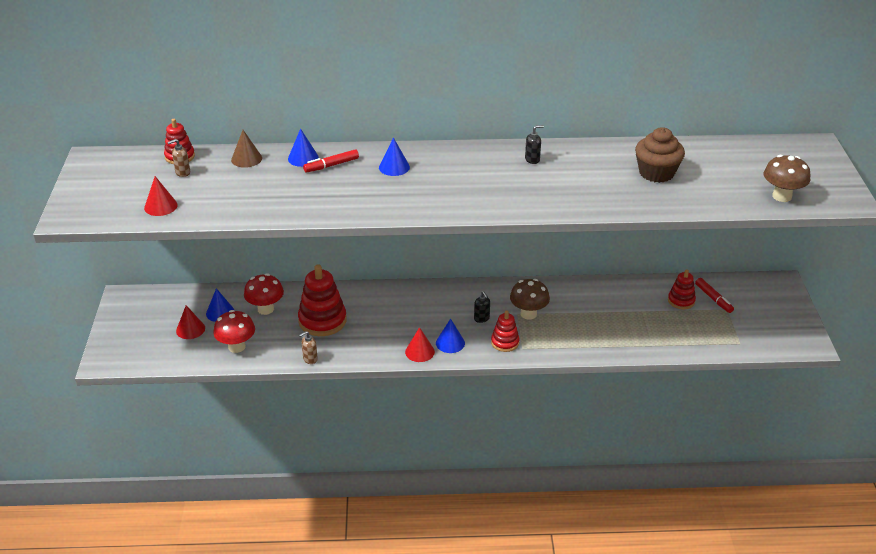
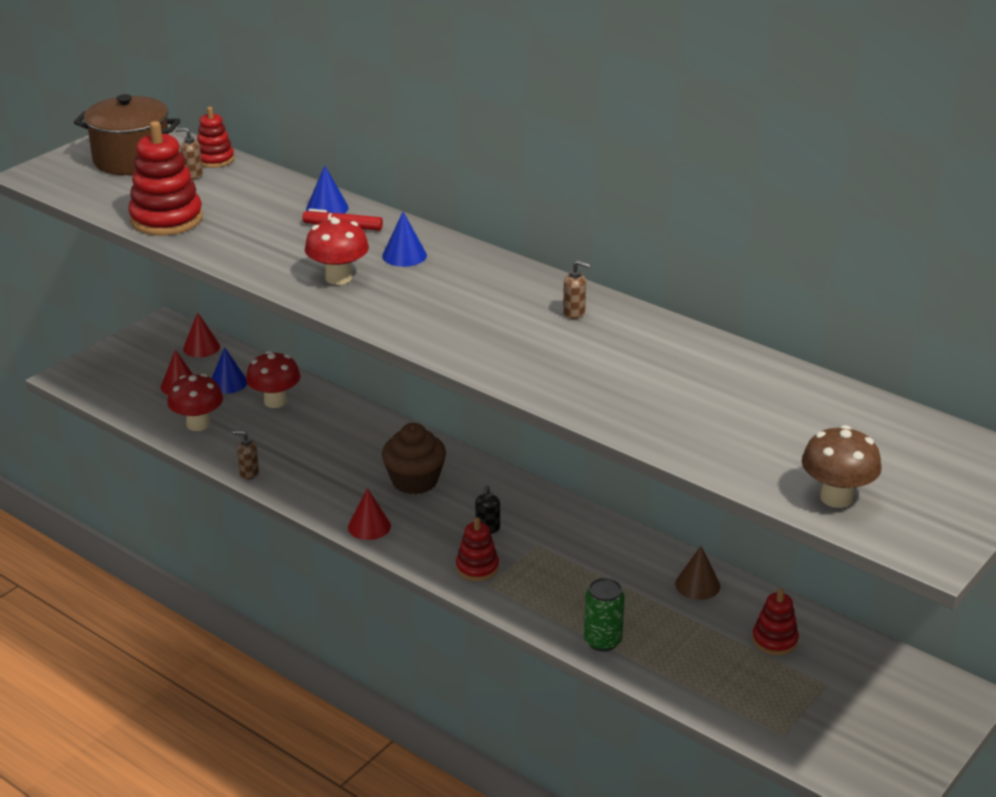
camera: 40 degrees right, 5 degrees down
(122, 179) = (132, 160): none -> brown pot
(160, 206) = (124, 198): red cone -> red cone (201, 347)
(246, 159) = (272, 186): brown cone -> brown cone (697, 585)
(322, 321) = (314, 442): red stacking toy -> red stacking toy (166, 219)
(379, 196) = (338, 278): none -> red mushroom
(450, 343) = (415, 535): blue cone -> none
(528, 314) = (550, 552): brown mushroom -> none
(532, 160) = (574, 313): black soap dispenser -> brown soap dispenser
(611, 345) = (602, 641): none -> green can
(656, 173) = (707, 394): brown cupcake -> brown cupcake (414, 481)
(713, 299) = (826, 662): red marker -> none

